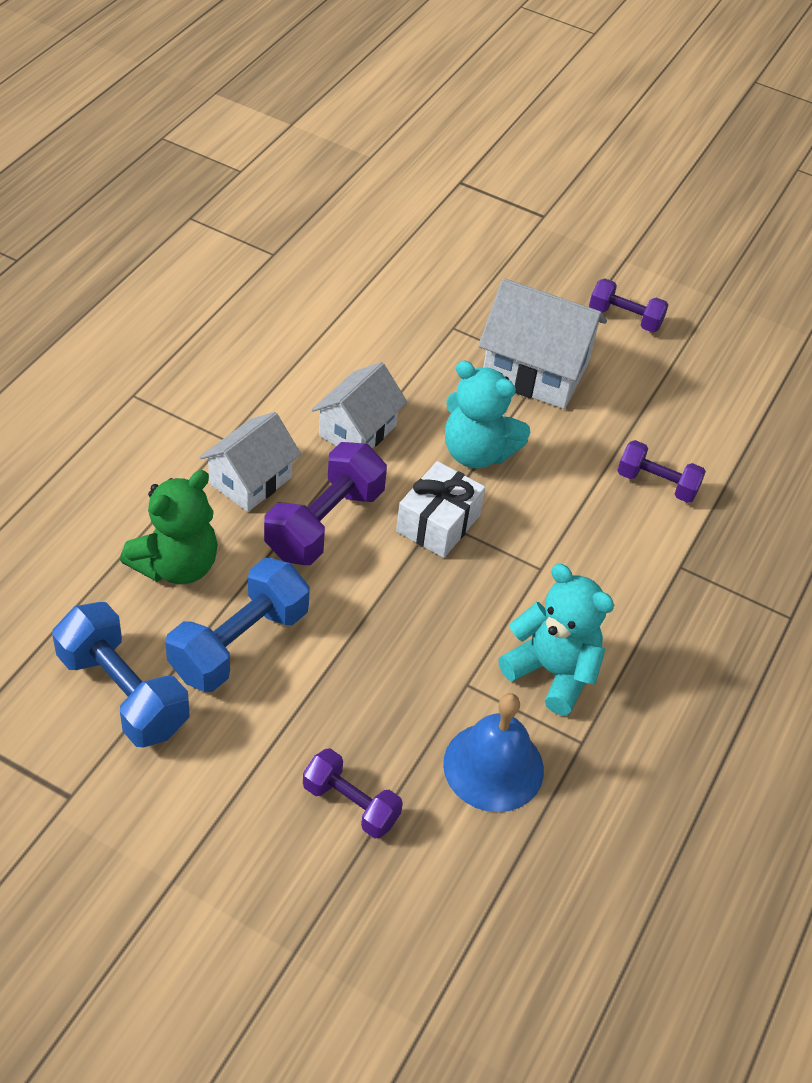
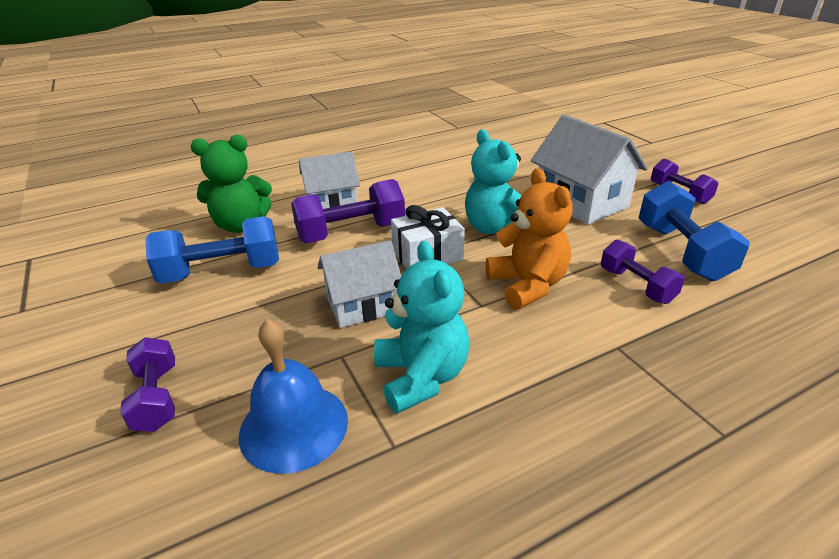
camera: 40 degrees right, 15 degrees down
(123, 693) = (127, 271): blue dumbbell -> blue dumbbell (681, 252)
(357, 430) = (424, 199): white house -> white house (362, 305)
(564, 525) = (527, 285): none -> orange teddy bear

